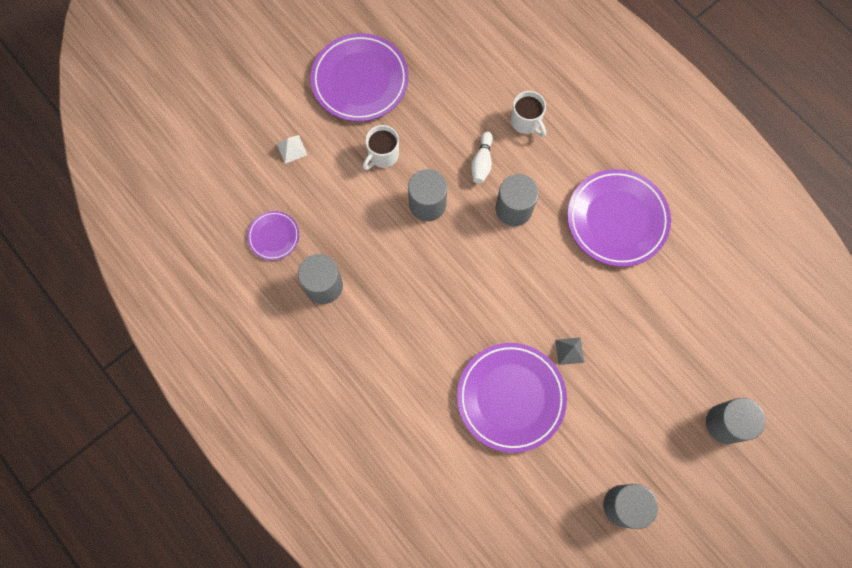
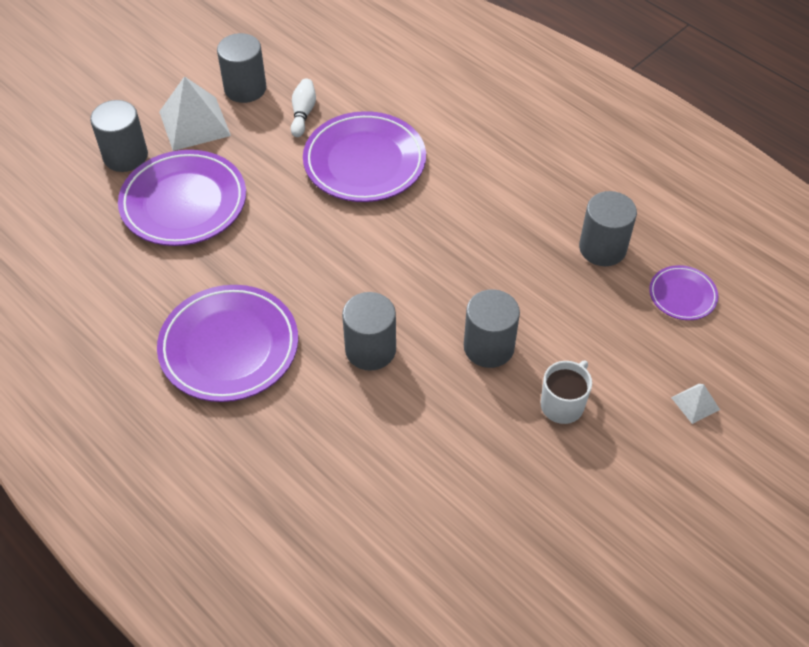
camera: 175 degrees right, 20 degrees down
(360, 80) = (623, 512): purple plate -> purple plate (184, 203)
(482, 162) = (419, 406): white bowling pin -> white bowling pin (303, 113)
(526, 122) = (357, 468): white mug -> none
(569, 351) = (297, 206): grey pyramid -> none
(667, 461) = (194, 123): none -> white pyramid

